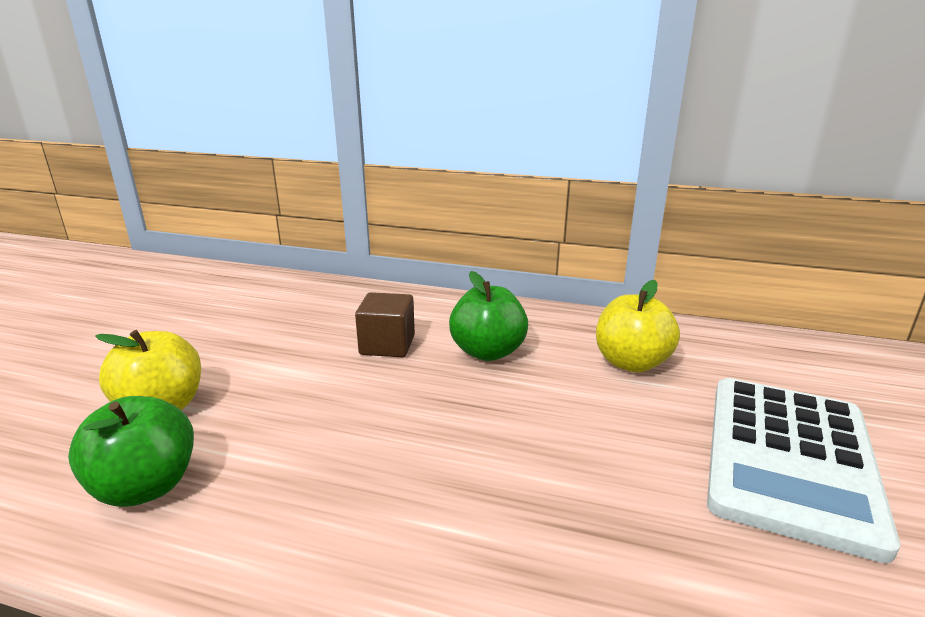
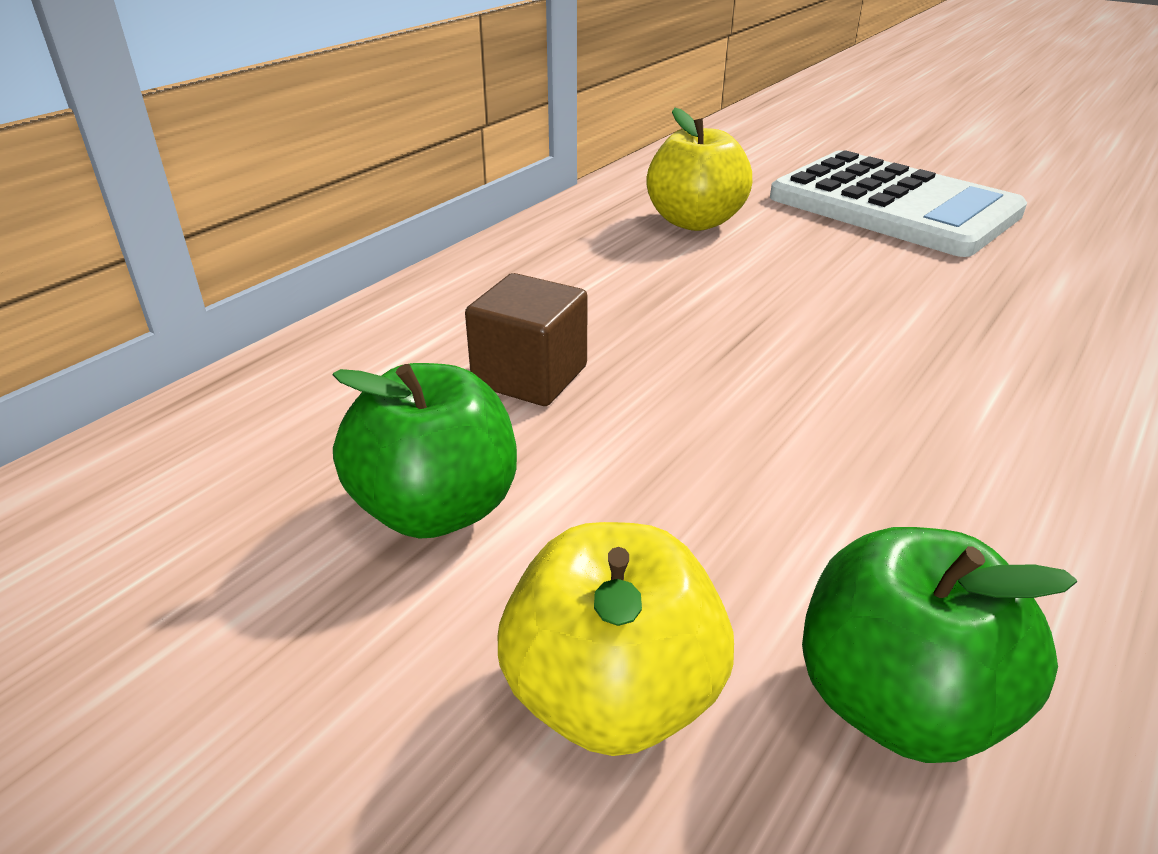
camera: 70 degrees left, 10 degrees up
(488, 352) = (611, 298): green apple -> green apple (436, 509)

